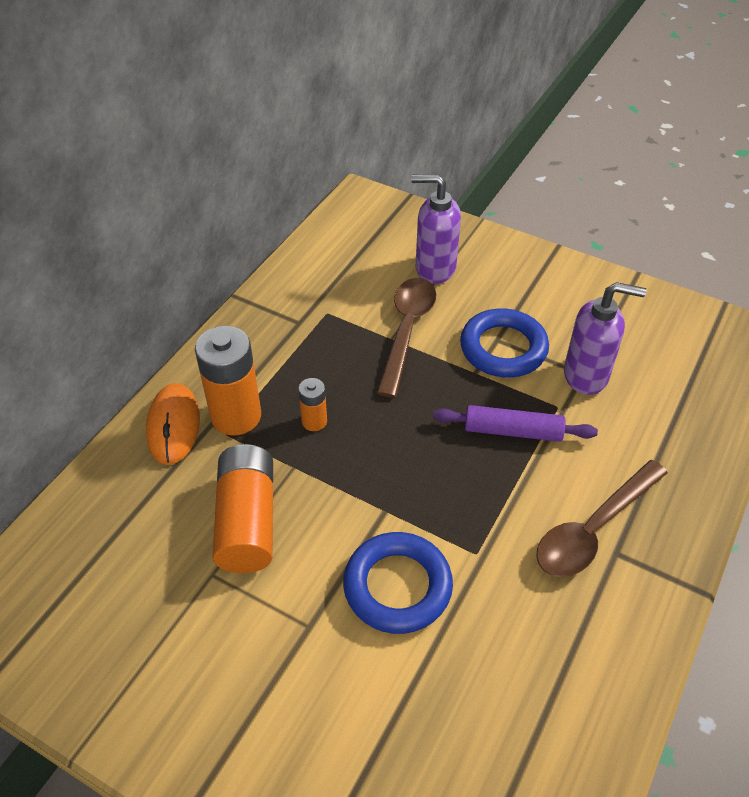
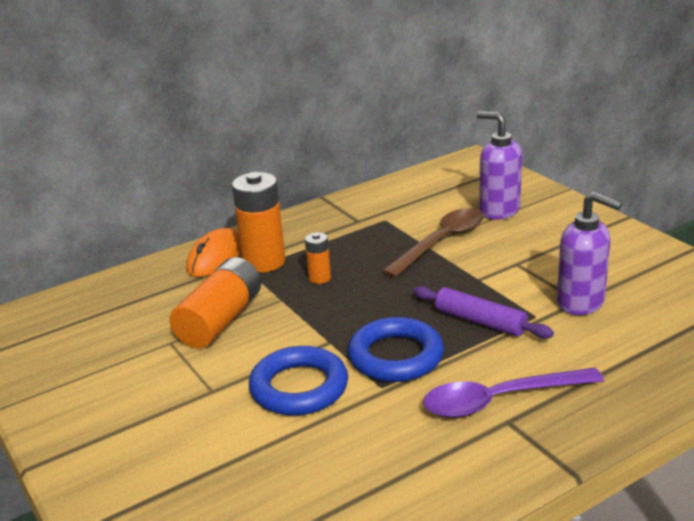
camera: 30 degrees right, 20 degrees down
(503, 348) = (517, 270): blue ring -> blue ring (396, 356)
(593, 529) = (500, 400): brown spoon -> purple spoon

